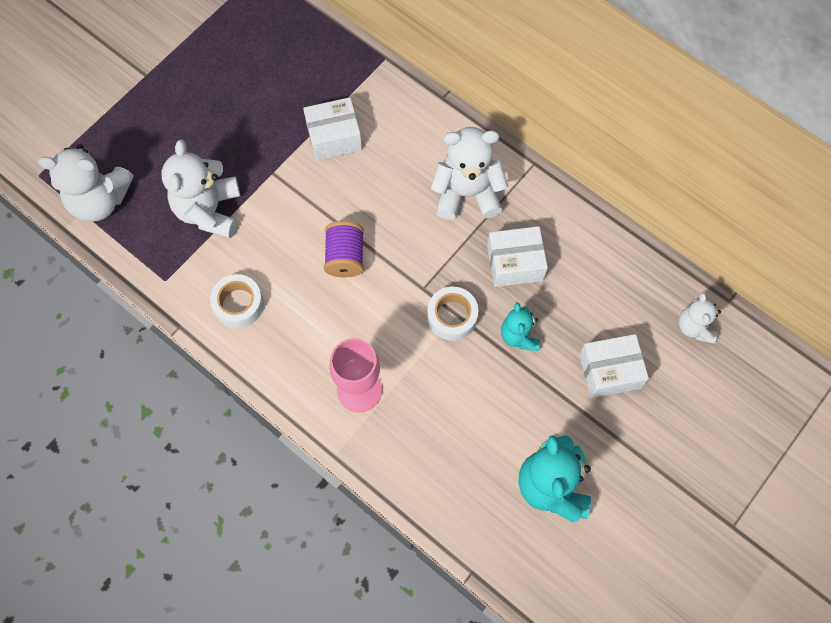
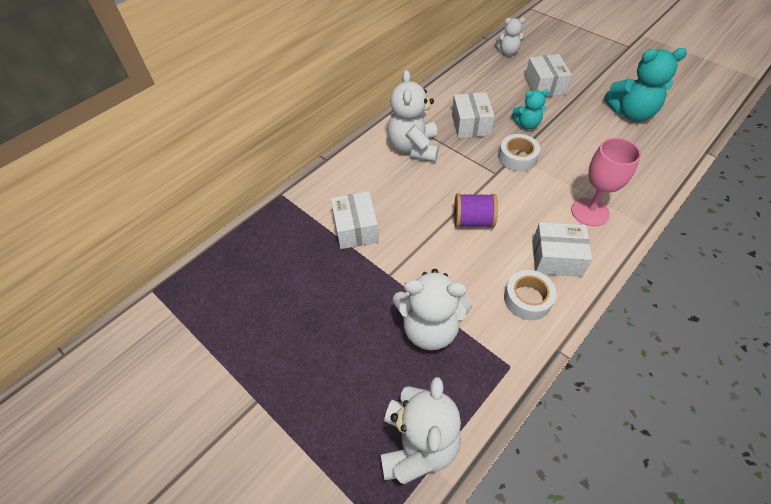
camera: 85 degrees left, 15 degrees down
(290, 341) = (556, 258): none -> white box

